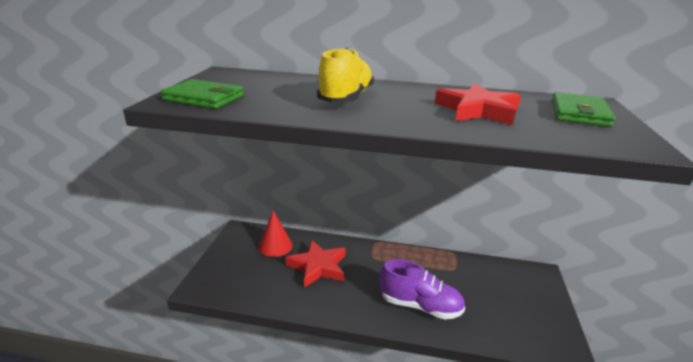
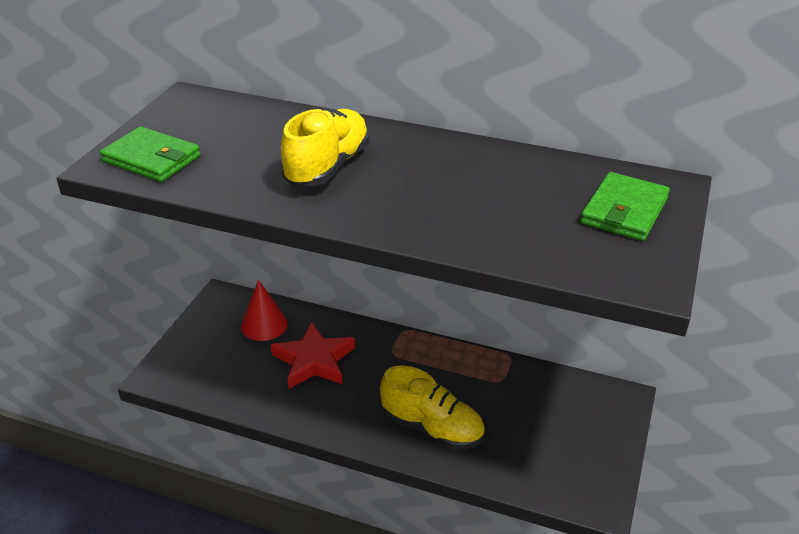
camera: 10 degrees right, 10 degrees up
(420, 306) = (432, 428): purple shoe -> yellow shoe
(477, 110) = (488, 198): red star -> none

